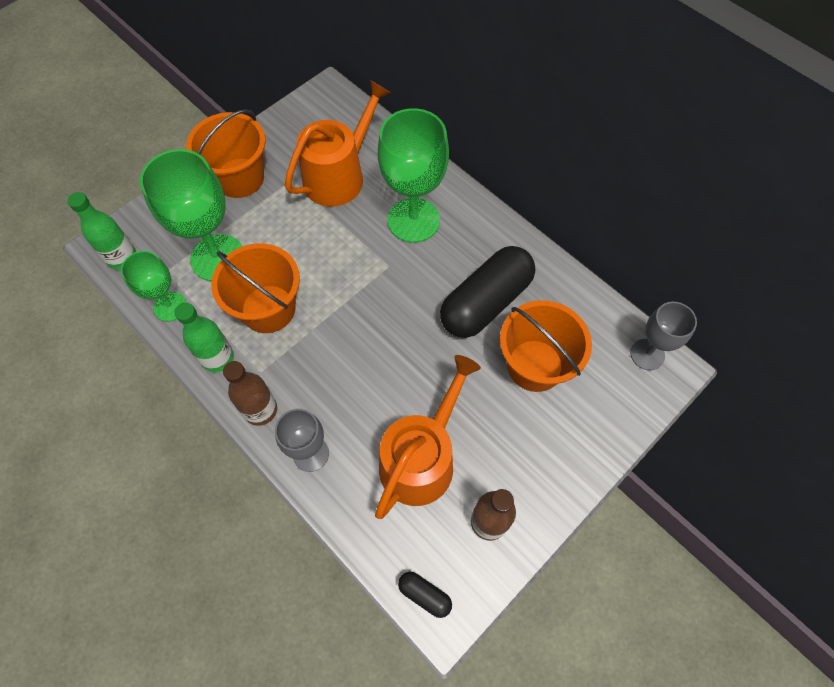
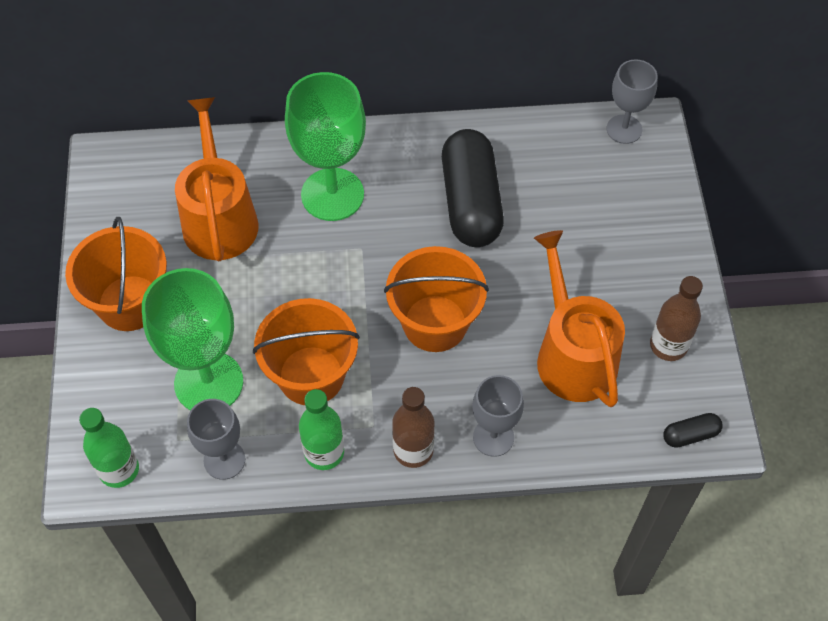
camera: 50 degrees left, 5 degrees down
(170, 306) = (224, 460): green goblet -> grey goblet
(535, 365) = (563, 212): orange bucket -> orange bucket (435, 323)

